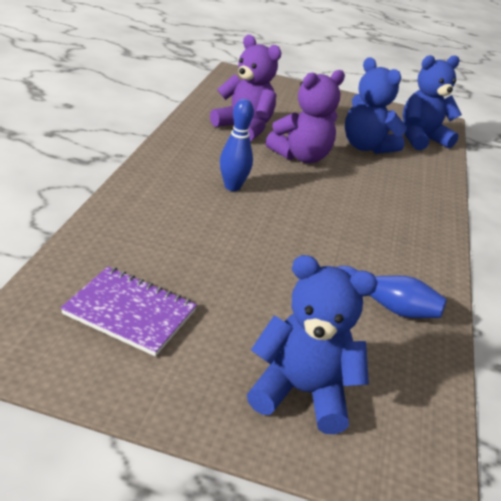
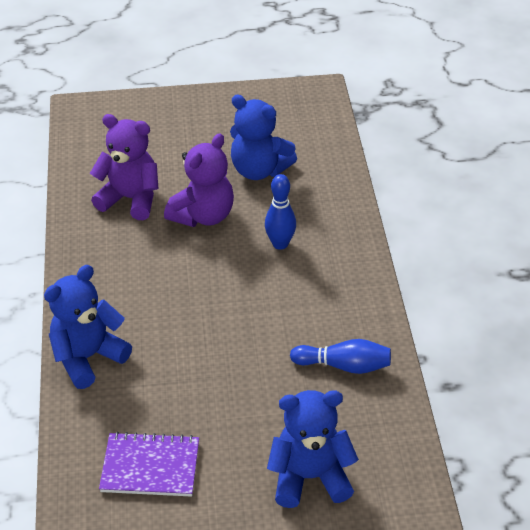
camera: 15 degrees left, 10 degrees up
(232, 187) = (159, 288): blue bowling pin -> blue bowling pin (280, 244)
(421, 139) = (308, 130): blue teddy bear -> blue teddy bear (88, 357)

